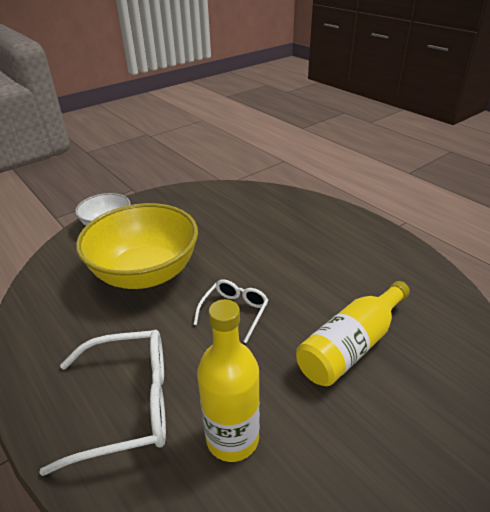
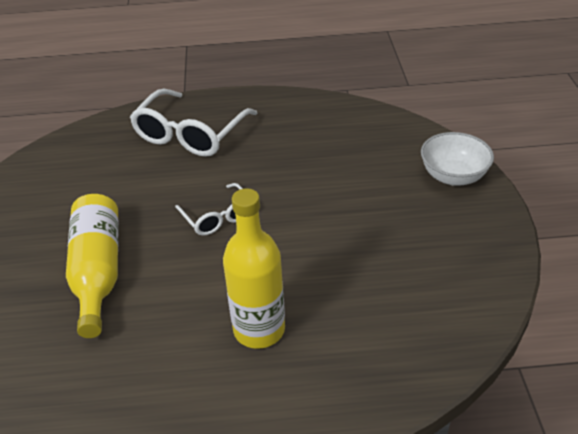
camera: 125 degrees right, 5 degrees up
(145, 273) = (332, 180): yellow bowl -> none
(232, 438) = (111, 169): yellow bottle -> yellow bottle (259, 329)

